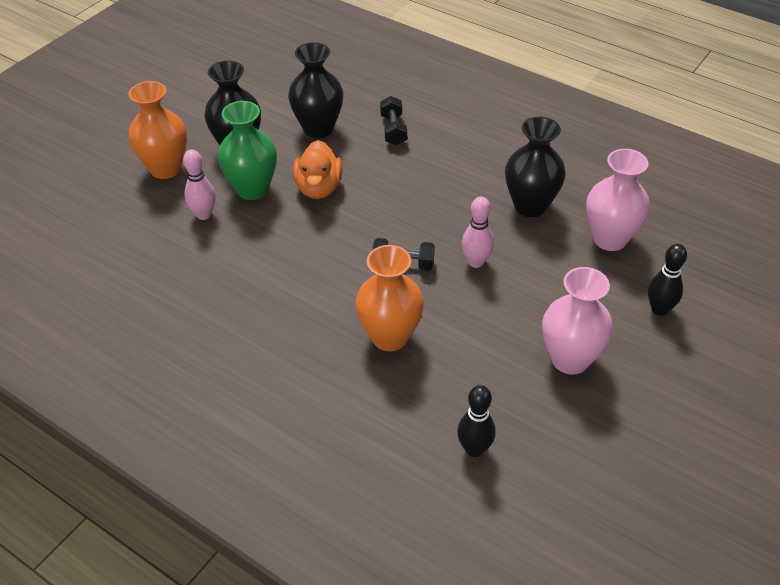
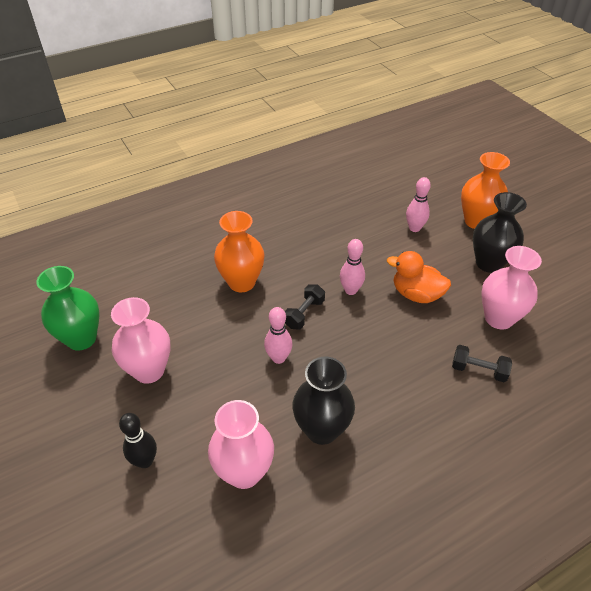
camera: 115 degrees right, 0 degrees up
(252, 189) = (432, 258): green vase -> green vase (81, 338)
(318, 128) = (499, 318): black vase -> pink vase
(343, 238) = (350, 290): none -> pink bowling pin
(474, 449) = (129, 289): black bowling pin -> none

